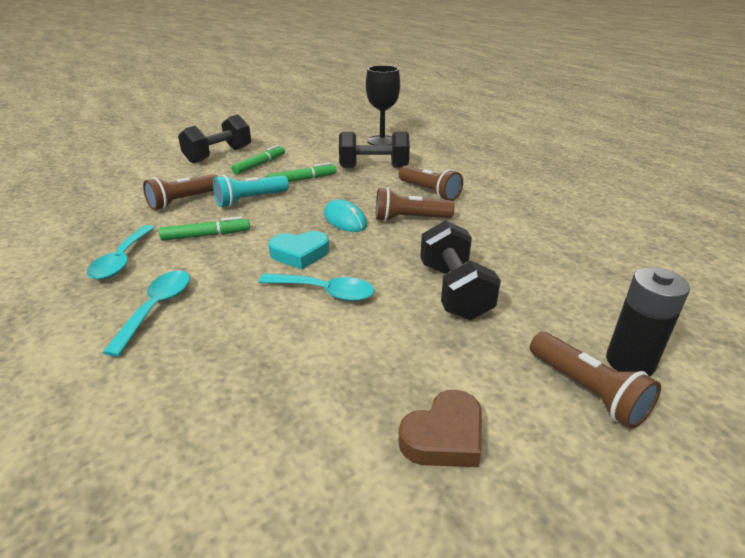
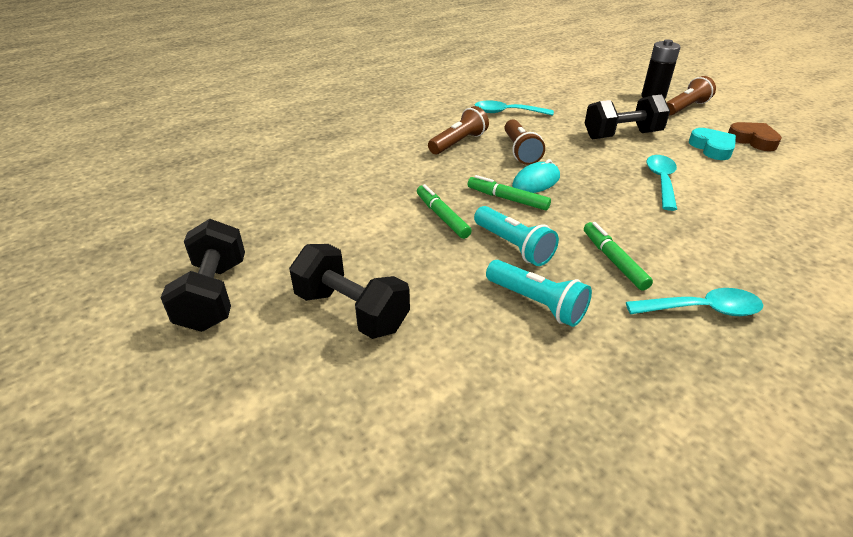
camera: 95 degrees left, 5 degrees up
(156, 308) = (751, 258): turquoise spoon -> turquoise spoon (507, 112)
(183, 201) = (537, 303): brown flashlight -> turquoise flashlight
(260, 165) = (394, 258): green marker -> green marker (507, 199)
(300, 254) = (614, 198): turquoise heart -> turquoise heart (712, 148)
(374, 167) = (396, 173): black dumbbell -> black dumbbell (214, 295)
(382, 141) = (302, 171): black goblet -> none

